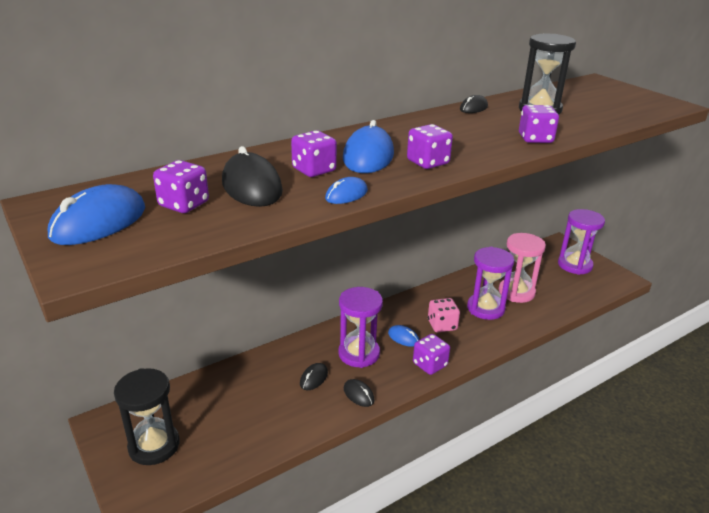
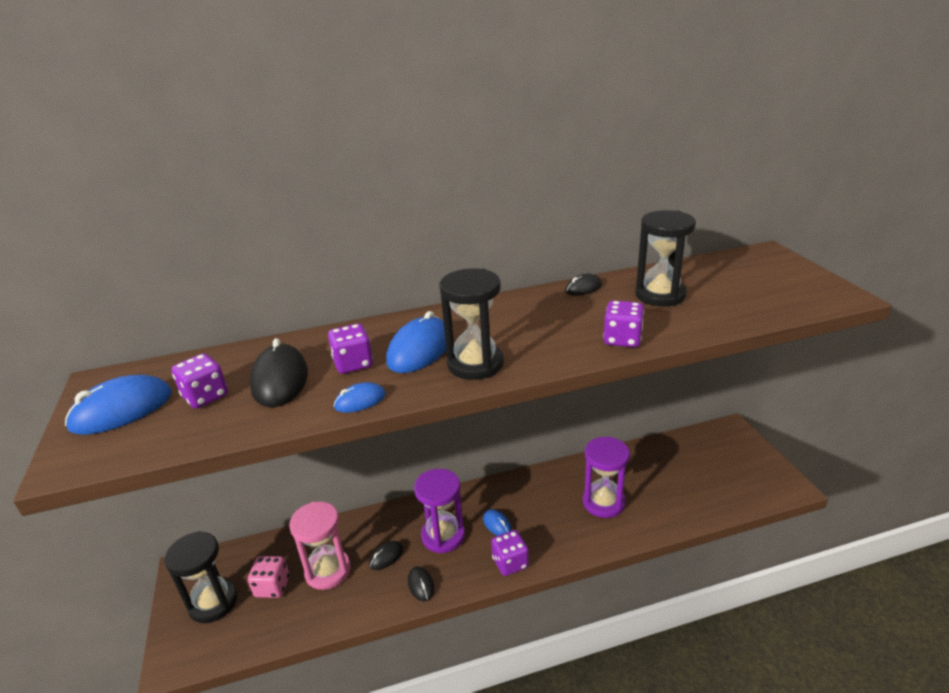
camera: 20 degrees right, 0 degrees up
(428, 162) = (475, 364): purple dice -> black hourglass
(442, 325) = (545, 516): pink dice -> pink dice (272, 586)
(516, 292) = (649, 487): pink hourglass -> pink hourglass (328, 571)
(574, 265) = (736, 460): purple hourglass -> none

